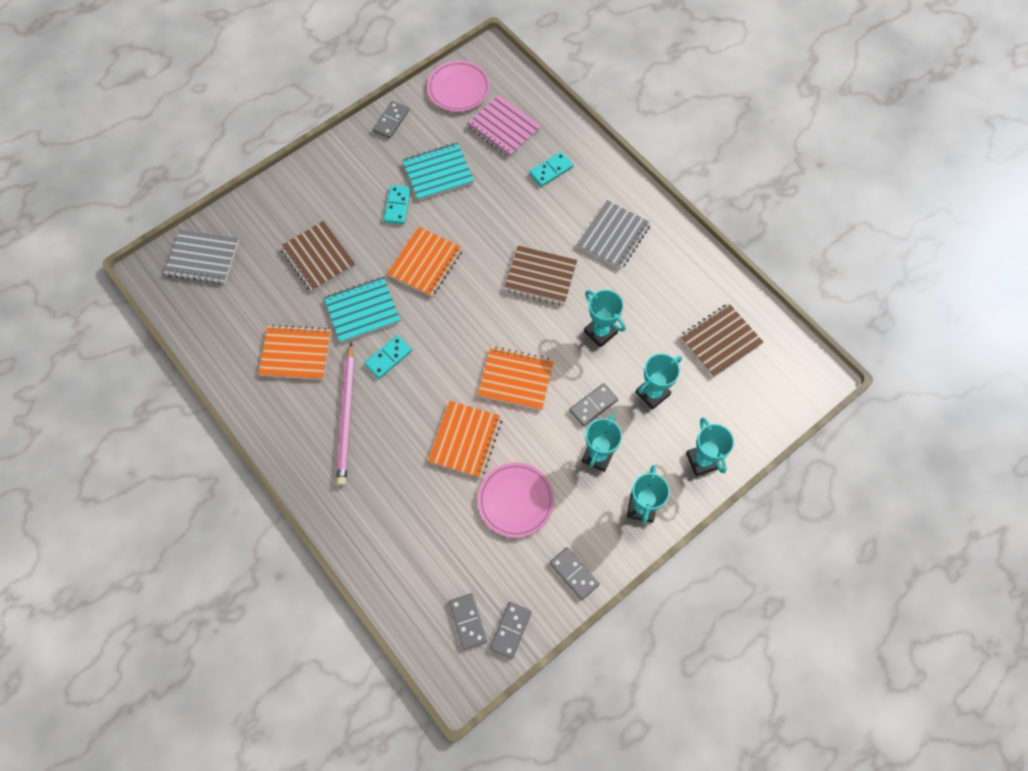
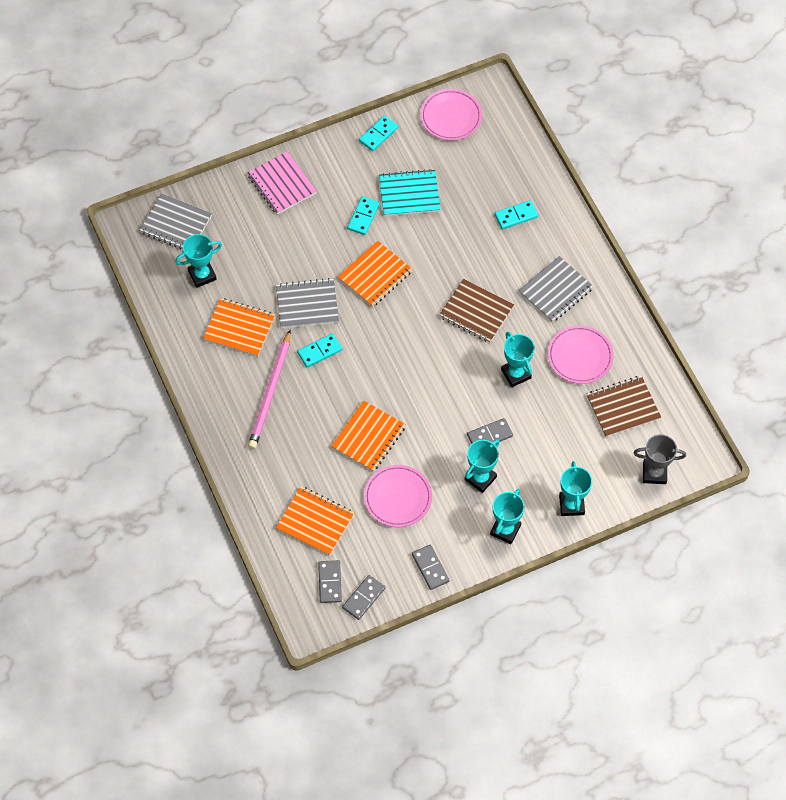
camera: 15 degrees right, 5 degrees down
(318, 257) = (279, 248): brown notebook -> none
(362, 311) = (307, 305): turquoise notebook -> grey notebook
(391, 121) = (378, 134): grey domino -> turquoise domino
(504, 128) = (483, 165): pink notebook -> pink notebook (282, 184)
(516, 379) = (427, 396): orange notebook -> orange notebook (315, 522)
(652, 393) = (546, 438): turquoise trophy -> turquoise trophy (202, 275)
(659, 298) = (580, 356): none -> pink plate
(775, 403) = (654, 473): none -> grey trophy

